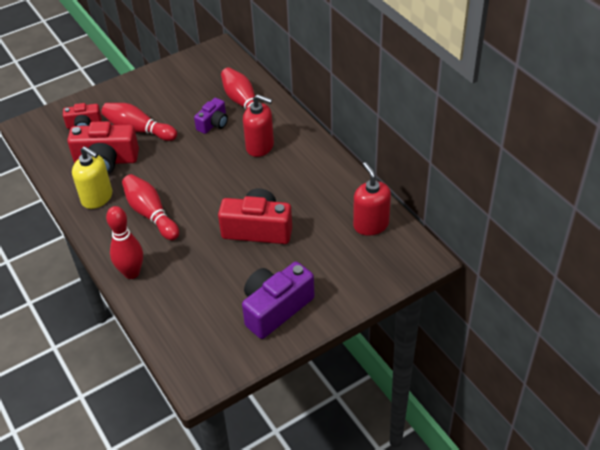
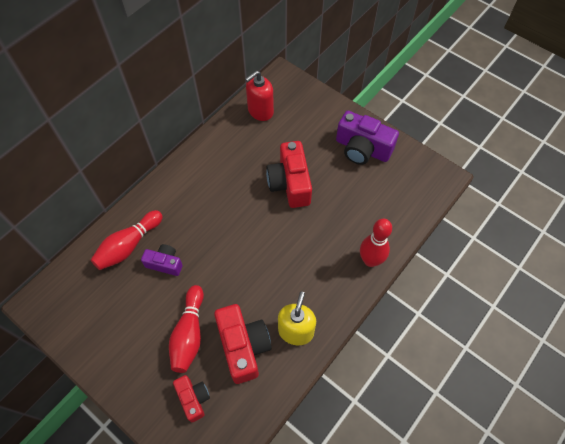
camera: 110 degrees left, 15 degrees up
(151, 214) = (300, 272): red bowling pin -> none
(260, 146) = (189, 212): red soap dispenser -> none

